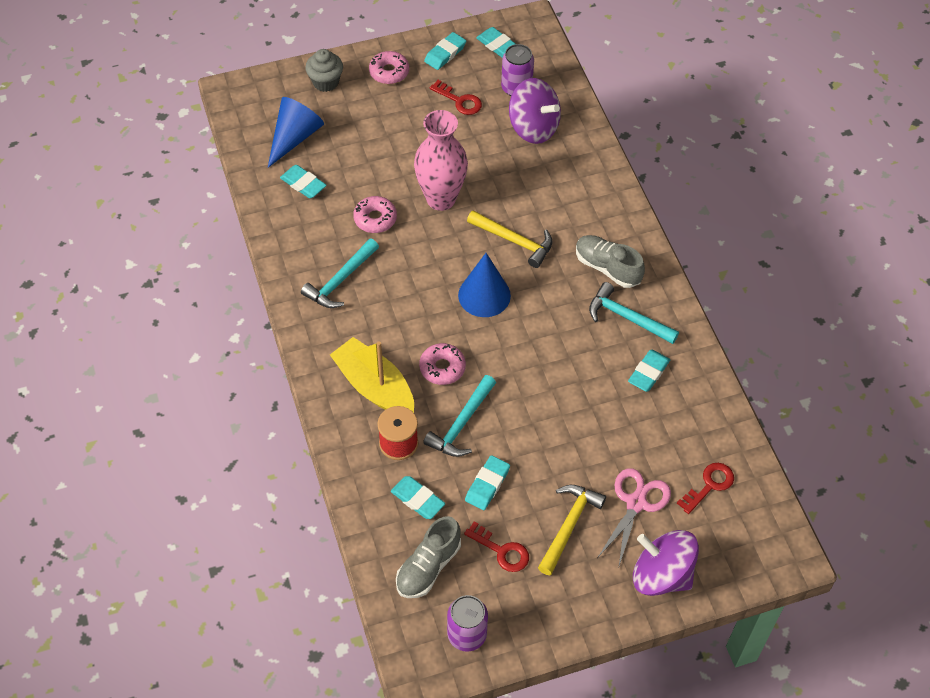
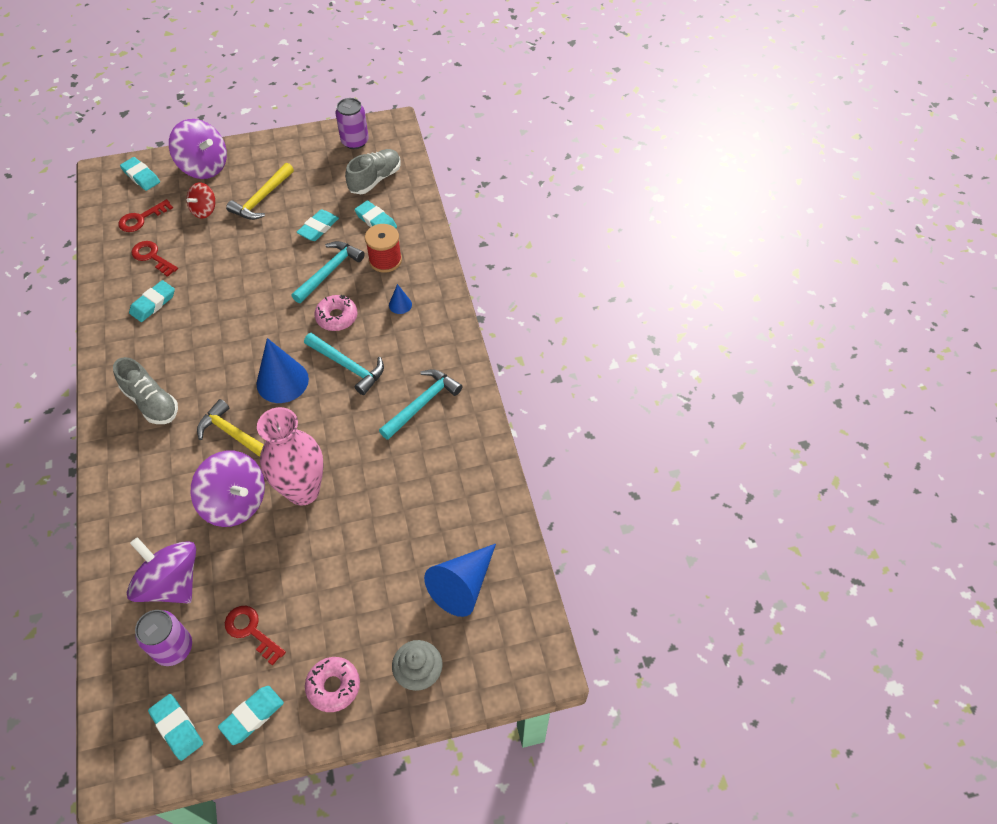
camera: 175 degrees left, 0 degrees up
(303, 184) = (455, 519): turquoise eraser -> turquoise eraser (141, 176)
(374, 386) = (400, 304): yellow boat -> blue cone
(375, 219) = (379, 470): pink donut -> none
(499, 187) = (235, 502): none -> purple spinning top
(501, 551) = (318, 186): red key -> red key (152, 257)
(627, 318) = (152, 352): turquoise hammer -> turquoise hammer (348, 366)
(636, 503) = (204, 210): pink scissors -> red spinning top

